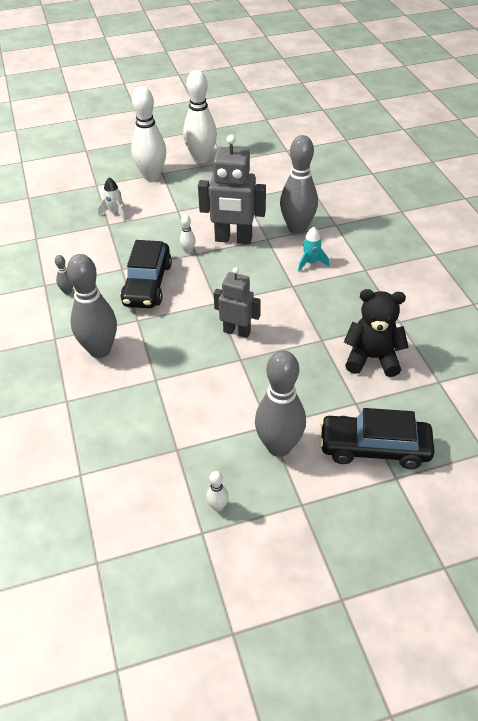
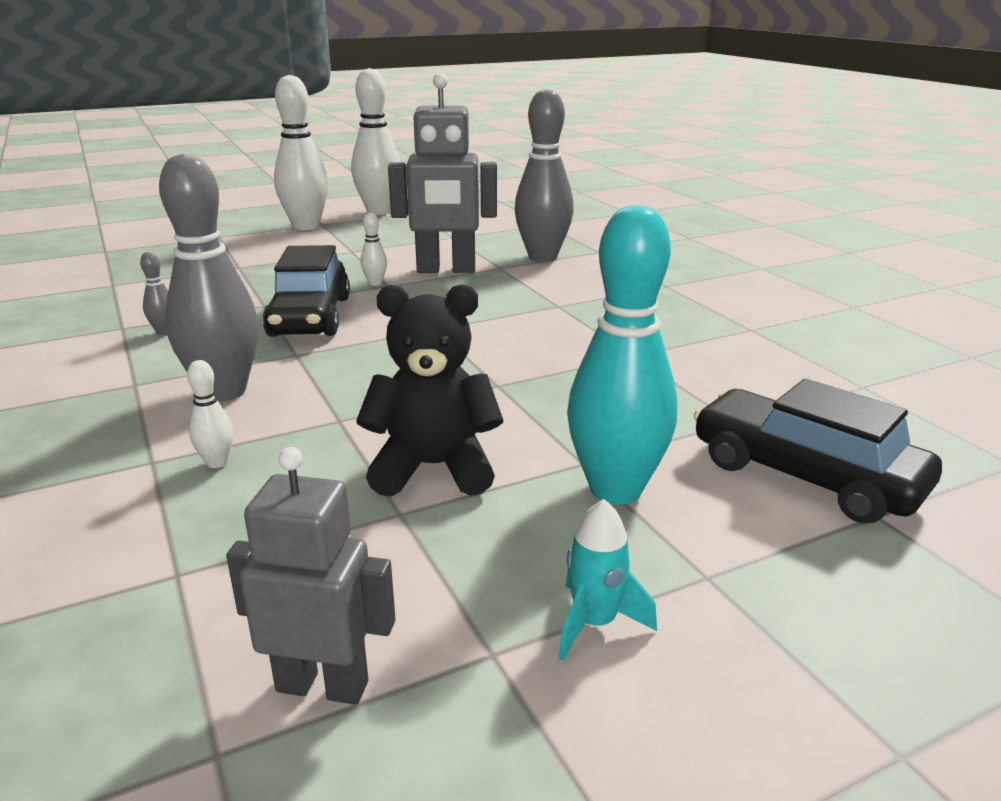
camera: 10 degrees left, 20 degrees down
(115, 212) = (249, 257): white rocket -> none
(218, 506) = (516, 599): white bowling pin -> white bowling pin (217, 462)
(237, 331) = (480, 355): grey robot -> grey robot (323, 685)
(279, 446) = (615, 490): grey bowling pin -> turquoise bowling pin
(311, 263) = (577, 284): turquoise rocket -> turquoise rocket (594, 623)
(372, 358) = (730, 368): black teddy bear -> black teddy bear (433, 467)
(374, 448) = (805, 476): black car -> black car turned 45 degrees clockwise

